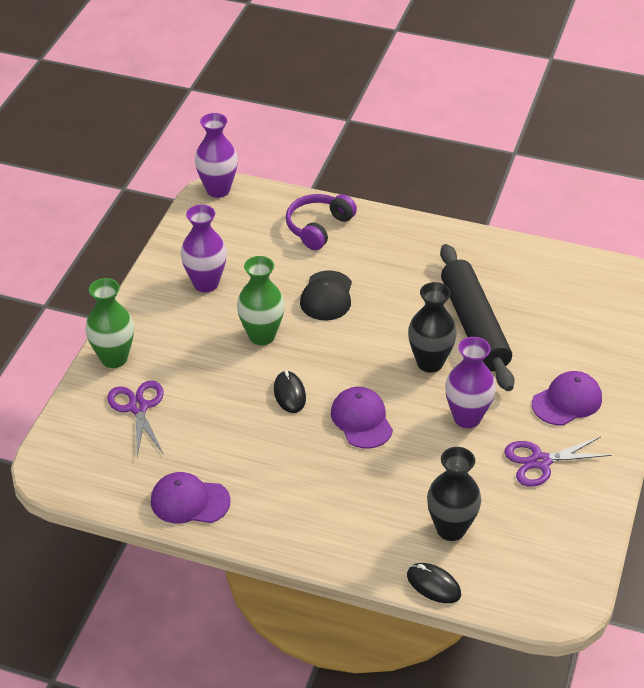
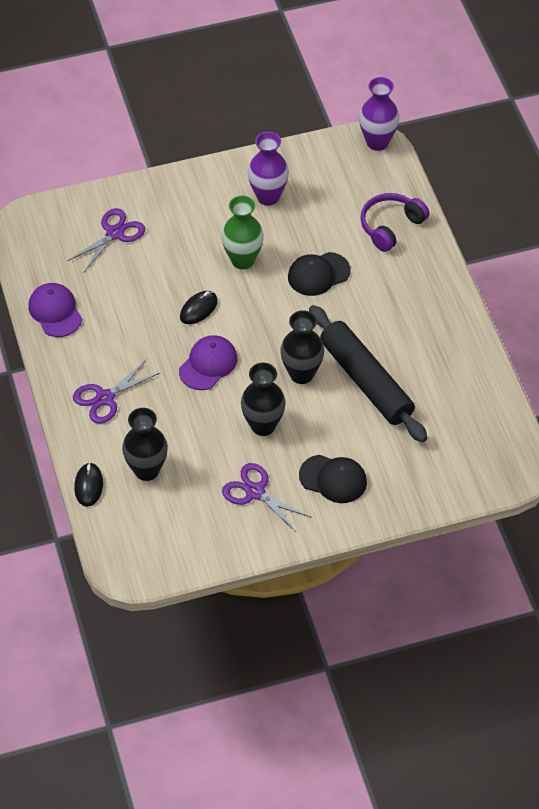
camera: 55 degrees right, 10 degrees up
(114, 358) = (149, 192): green vase -> none
(318, 227) = (391, 226): purple headphones -> purple headphones turned 45 degrees counterclockwise
(334, 516) = (105, 398): none -> purple scissors
(467, 418) = (263, 425): purple vase -> black vase
(474, 326) = (366, 381): black rolling pin -> black rolling pin turned 75 degrees counterclockwise
(567, 401) = (333, 479): purple cap -> black cap

